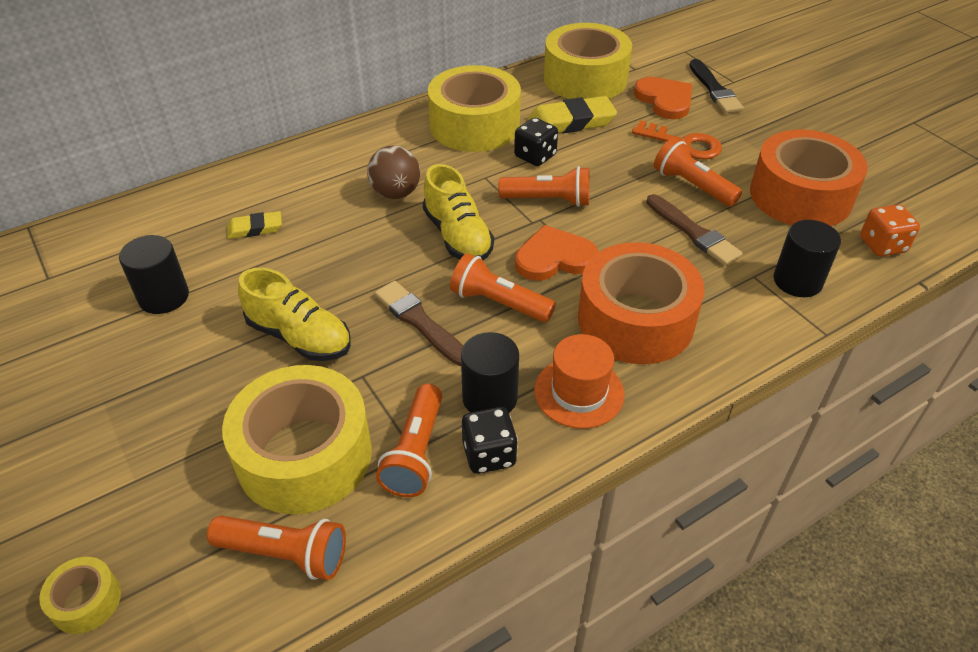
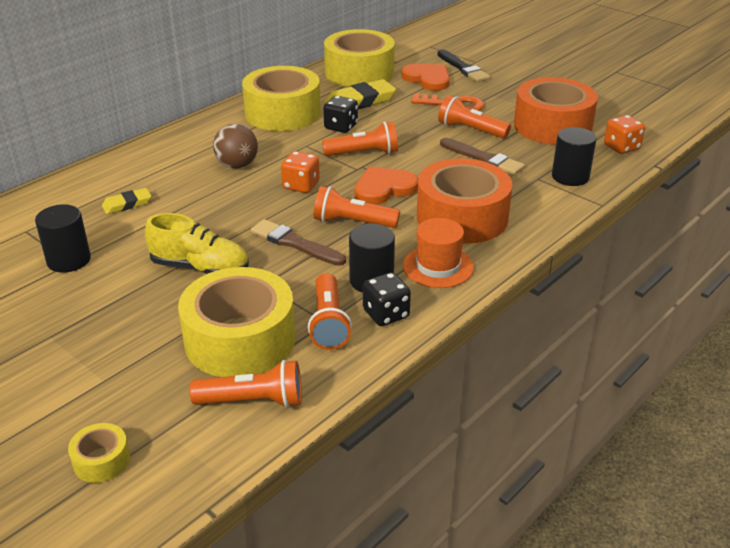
camera: 15 degrees left, 10 degrees down
(457, 236) = (301, 185): yellow shoe -> orange dice

